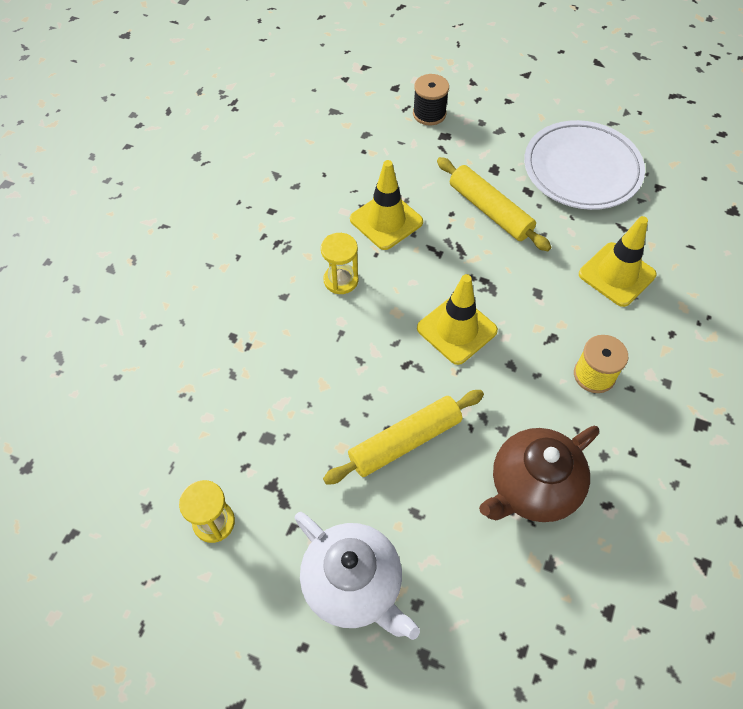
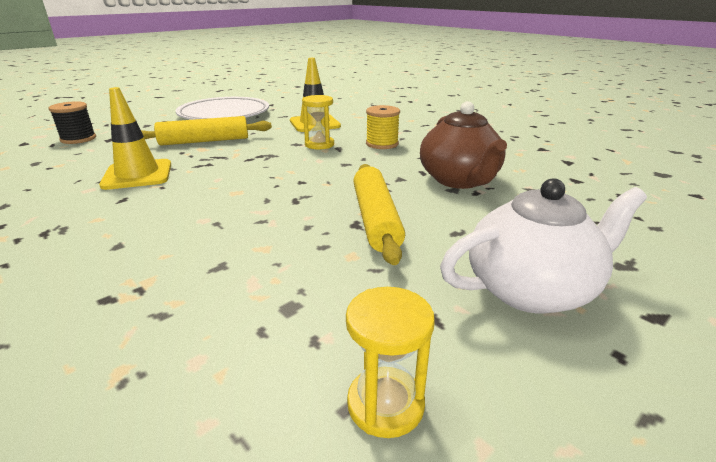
camera: 65 degrees left, 30 degrees down
(341, 280) = (158, 208): yellow hourglass -> yellow hourglass (319, 144)
(456, 329) = (289, 173): yellow traffic cone -> none

